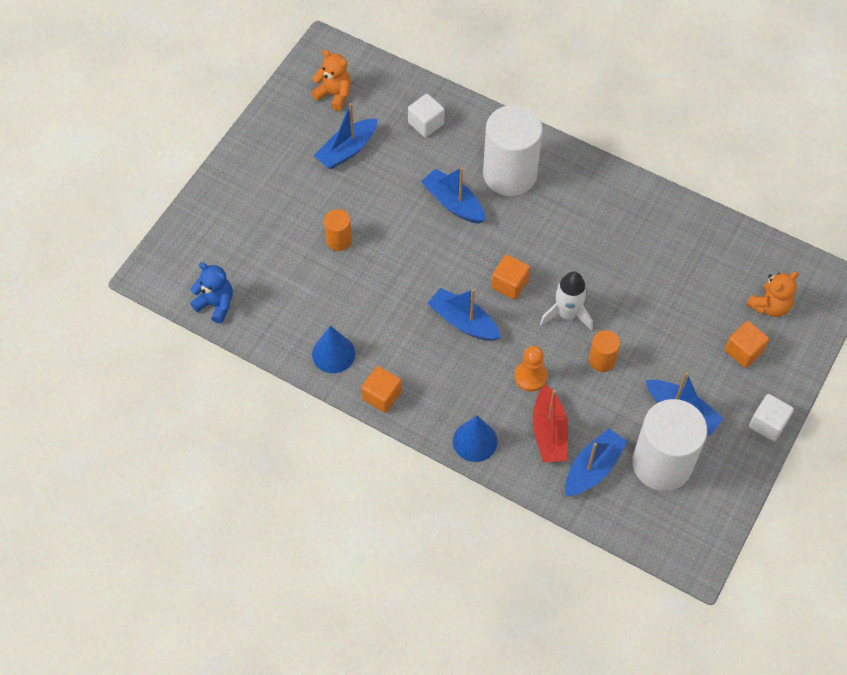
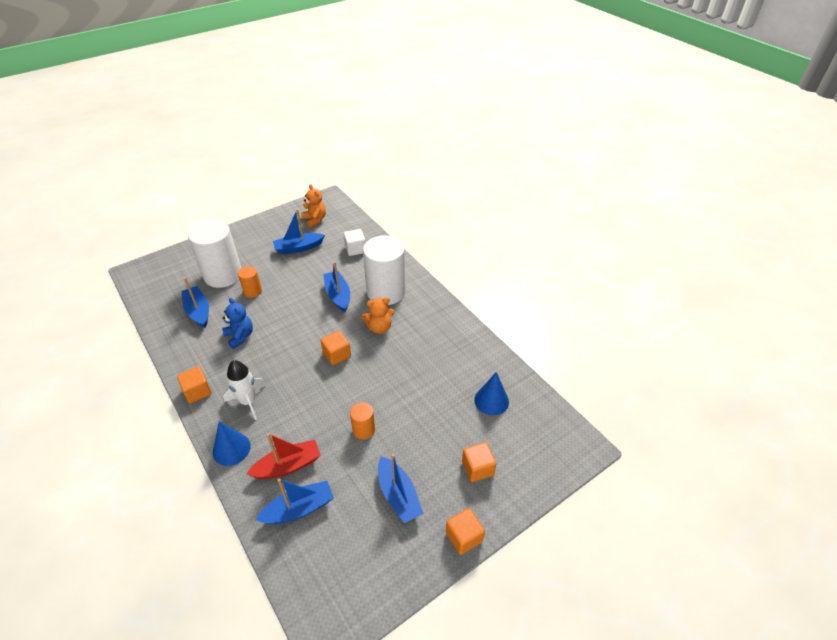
camera: 25 degrees right, 15 degrees down
(216, 304) = (152, 300): blue teddy bear -> blue teddy bear (240, 336)
(333, 353) = (192, 353): blue cone -> blue cone (491, 400)
(463, 322) = (288, 366): blue boat -> blue boat (198, 311)
(530, 376) = (305, 420): orange pawn -> none
(549, 432) = (288, 466): red boat -> red boat turned 135 degrees counterclockwise
(567, 314) = (361, 388): white rocket -> white rocket (248, 401)
(662, 463) = (355, 530): white cylinder -> white cylinder (223, 275)
(767, 424) = (464, 537): white cube -> orange cube
(769, 306) = (518, 442): orange teddy bear -> orange teddy bear (379, 327)

